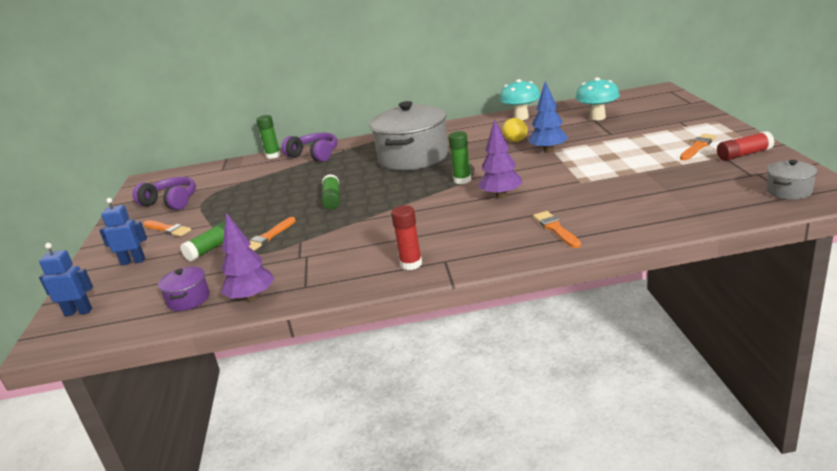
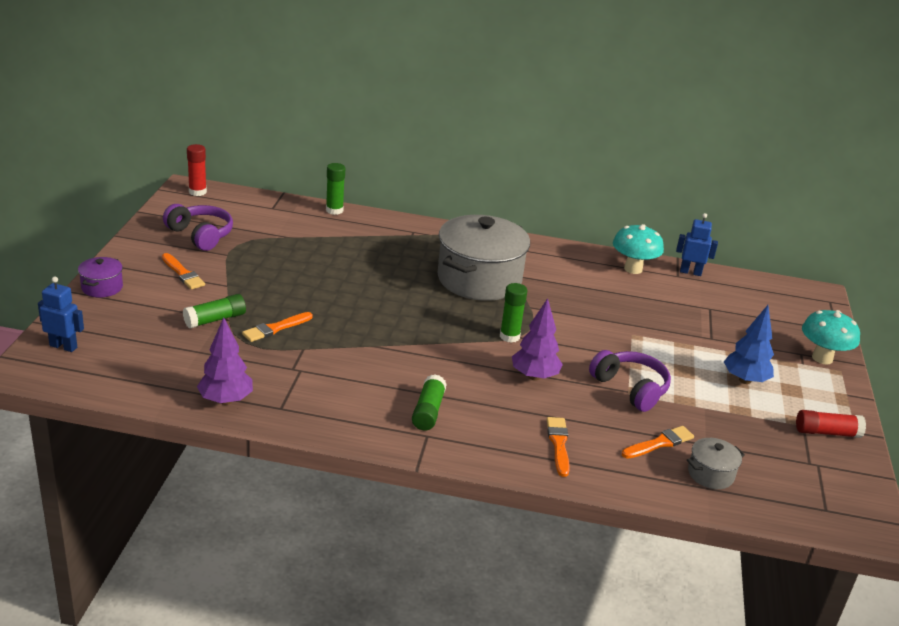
camera: 10 degrees right, 5 degrees up
(133, 261) = (134, 303): blue robot -> blue robot (690, 272)
(188, 299) = (168, 376): purple pot -> purple pot (102, 287)
(314, 155) = (378, 228): purple headphones -> purple headphones (630, 388)
(332, 199) = (363, 304): green glue stick -> green glue stick (428, 411)
(411, 264) = (393, 425): red glue stick -> red glue stick (197, 192)
(515, 141) = (602, 303): yellow lemon -> none
(548, 151) = (626, 334): blue tree -> blue tree (745, 380)
(597, 117) = (716, 307): turquoise mushroom -> turquoise mushroom (822, 358)
(698, 146) = (788, 399): orange brush -> orange brush (659, 443)
(789, 191) = (827, 501): grey pot -> grey pot (710, 474)

